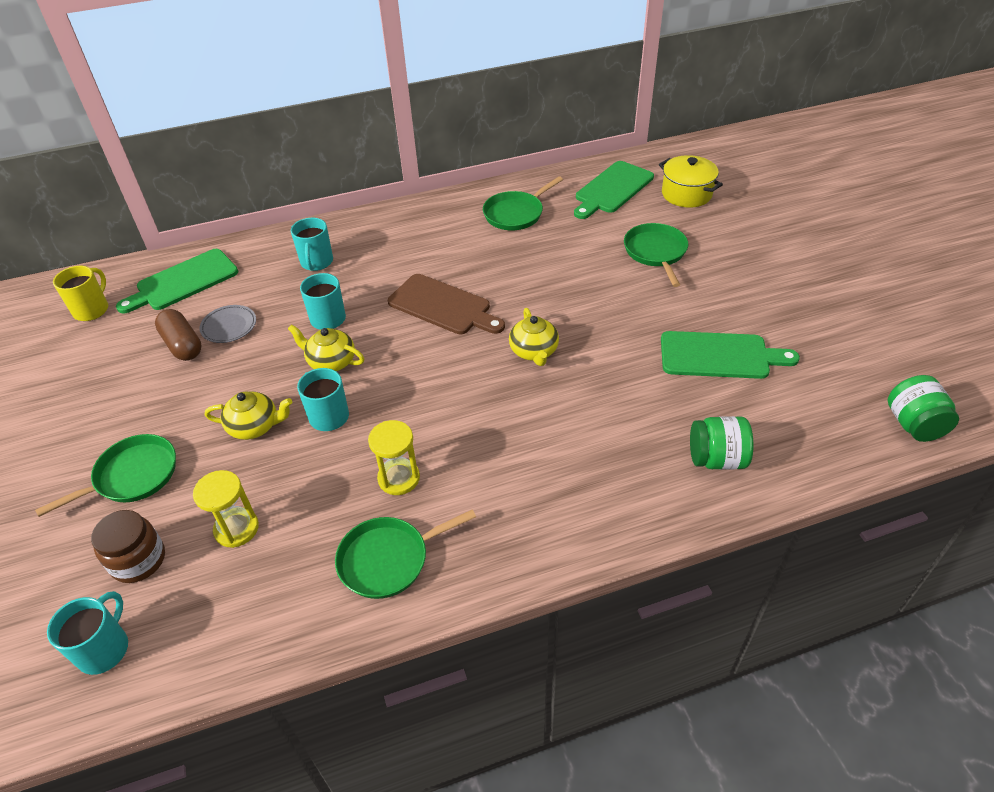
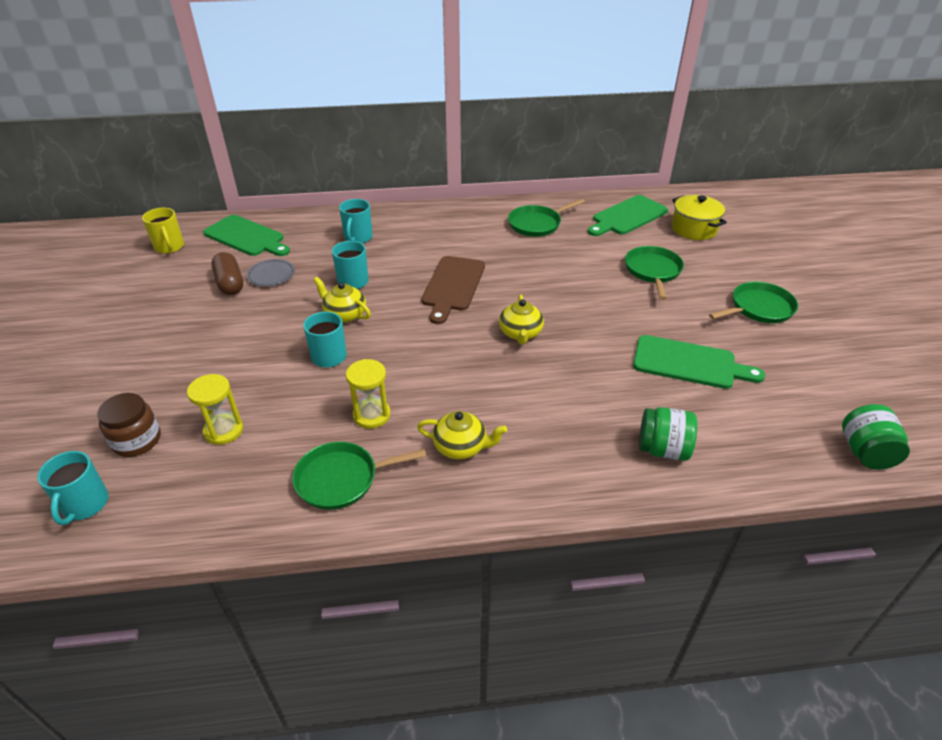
camera: 10 degrees right, 5 degrees down
(92, 310) = (169, 247): yellow mug -> yellow mug turned 120 degrees clockwise
(104, 649) = (85, 504): turquoise mug -> turquoise mug turned 150 degrees clockwise
(132, 476) = (156, 375): green pan -> green pan (759, 308)
(183, 282) = (247, 237): green cutting board -> green cutting board turned 120 degrees counterclockwise
(255, 426) = (266, 354): yellow teapot -> yellow teapot (461, 446)
(443, 306) = (452, 286): brown cutting board -> brown cutting board turned 60 degrees clockwise

